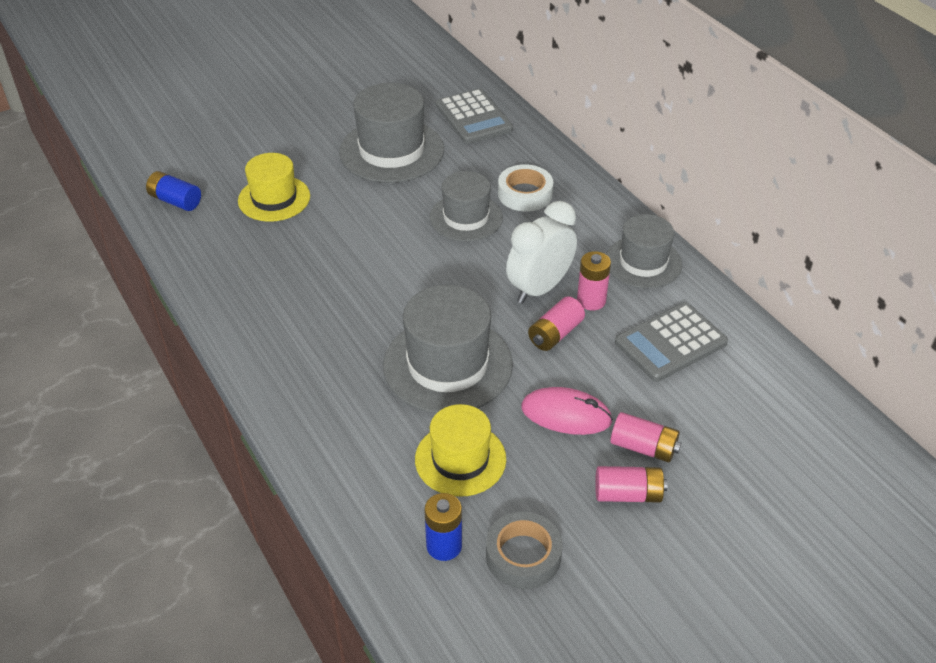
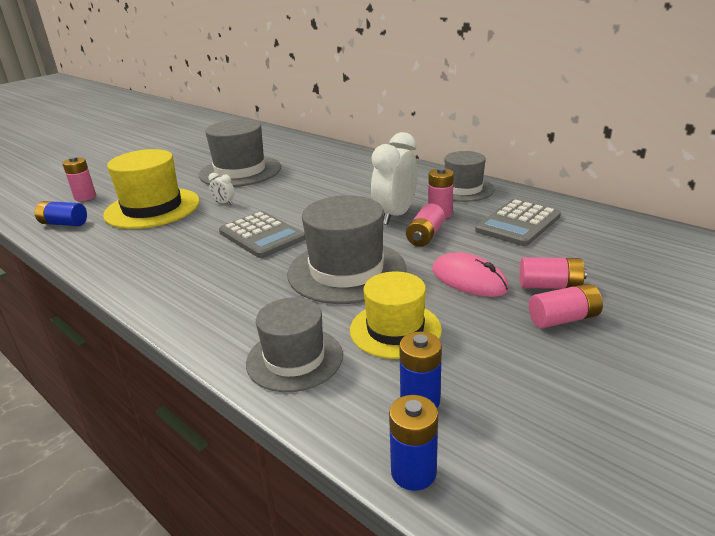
camera: 15 degrees left, 15 degrees down
(203, 156) = (85, 197): none -> pink battery
(274, 198) = (152, 208): yellow hat -> yellow hat, size x1.53
(355, 211) = (224, 203): none -> white clock
(407, 609) = (413, 472): none -> blue battery
(466, 217) = (315, 191): grey hat -> grey hat (294, 359)
(473, 117) = (294, 148): grey calculator -> grey calculator (262, 235)
(523, 556) = (504, 389): grey tape -> none
(525, 194) = (353, 174): white tape -> none
(566, 414) = (469, 280): pink mouse -> pink mouse turned 45 degrees clockwise

